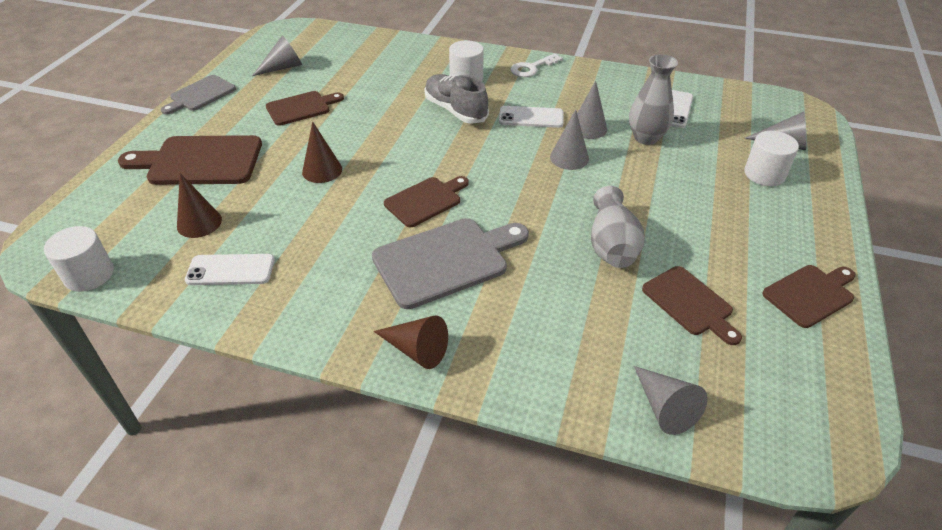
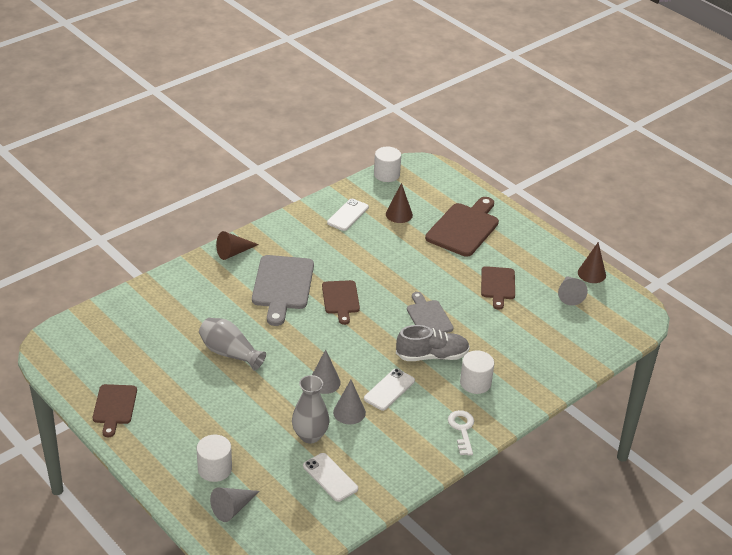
camera: 120 degrees right, 5 degrees down
(200, 95) = (554, 247): grey cutting board -> grey cutting board (428, 317)
(322, 170) = (410, 270): brown cone -> brown cone (591, 273)
(664, 407) = (121, 309): grey cone -> none
(690, 303) = (161, 356): brown cutting board -> none

